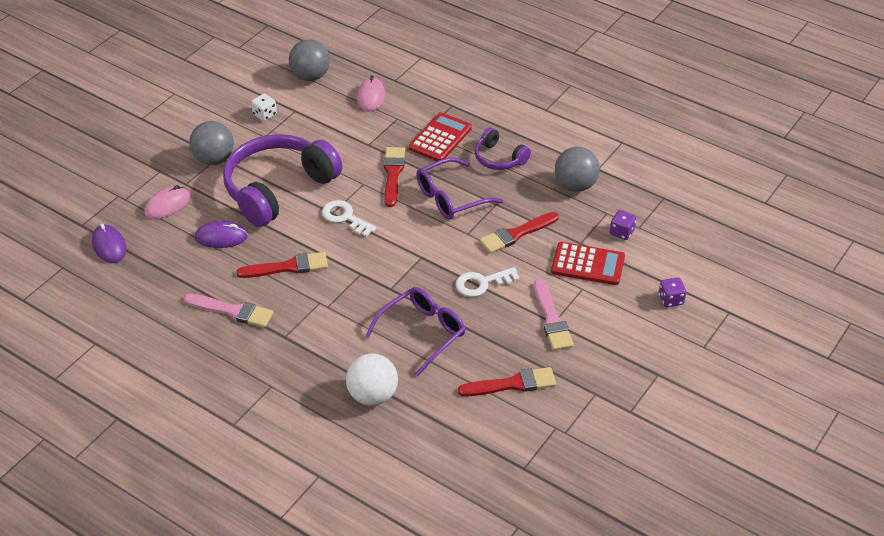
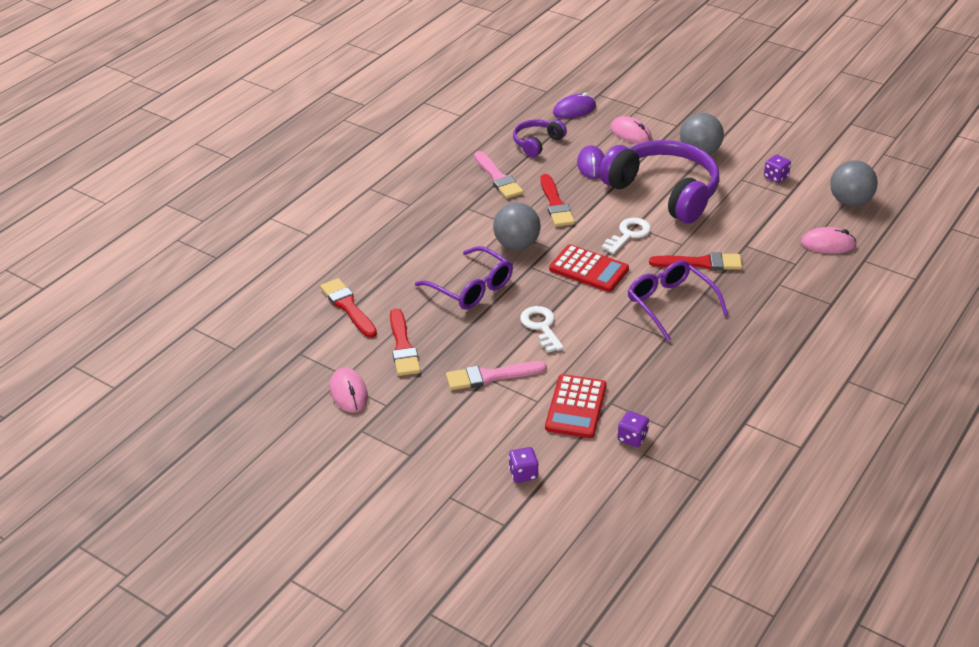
camera: 90 degrees right, 5 degrees down
(232, 311) = (498, 178): pink brush -> pink brush turned 45 degrees counterclockwise
(264, 115) = (775, 177): white dice -> purple dice
(372, 395) = (395, 260): white ball -> none
(440, 138) = (769, 295): red calculator -> red calculator (589, 269)
(499, 158) = (744, 340): purple headphones -> purple headphones (537, 143)
(516, 234) = (619, 352): red brush -> red brush (348, 307)
(575, 185) = (709, 401): grey ball -> grey ball (516, 245)
(580, 423) = (348, 392): none -> pink mouse

